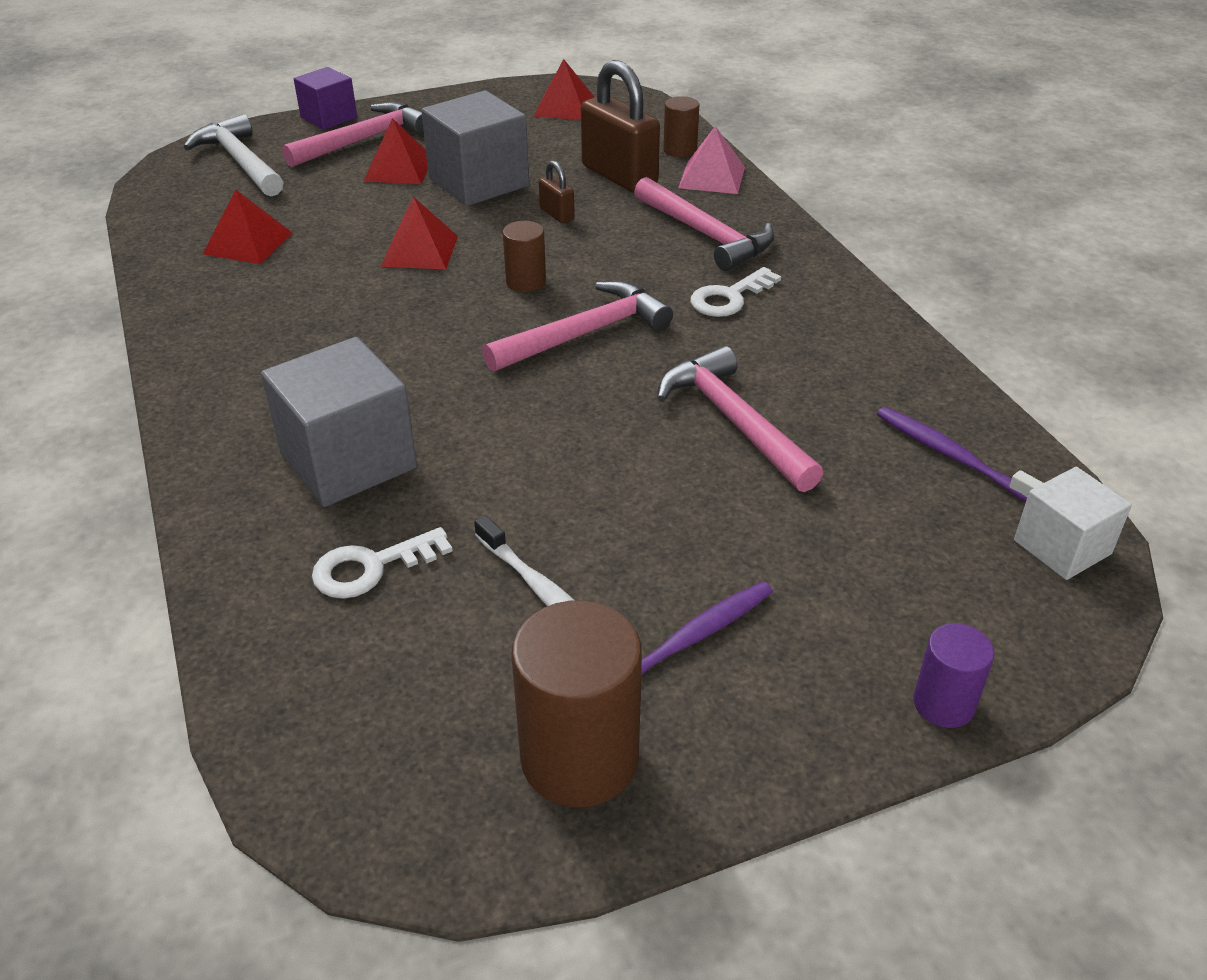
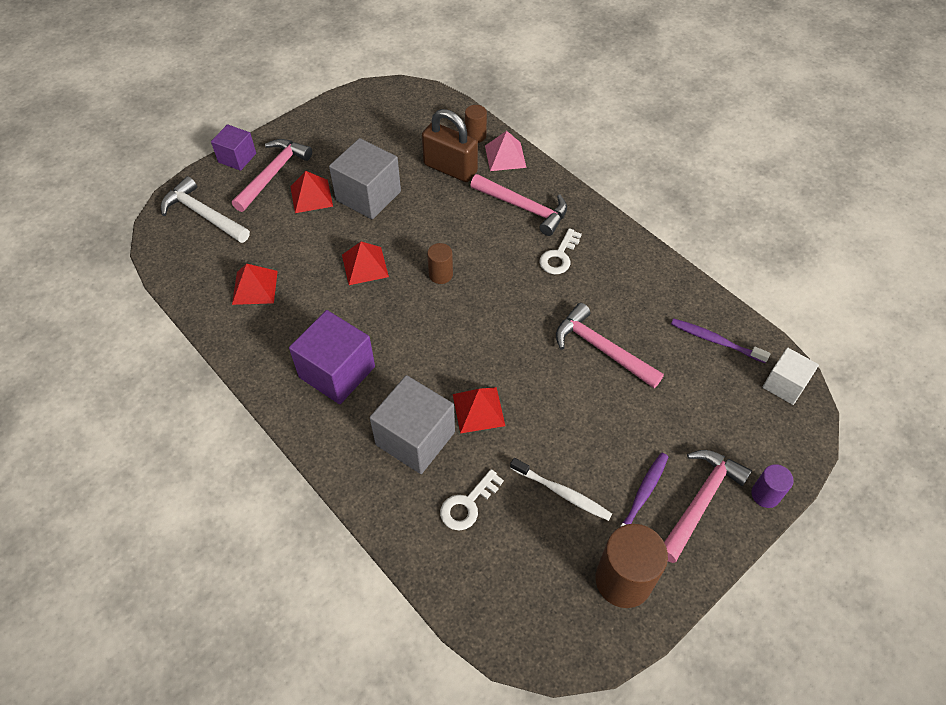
camera: 20 degrees left, 15 degrees up
(290, 356) = (337, 372): none -> purple cube
(557, 214) = (430, 212): brown padlock -> none
(565, 107) = (385, 111): red pyramid -> red pyramid (478, 410)
(584, 333) = (494, 306): pink hammer -> pink hammer (700, 501)

